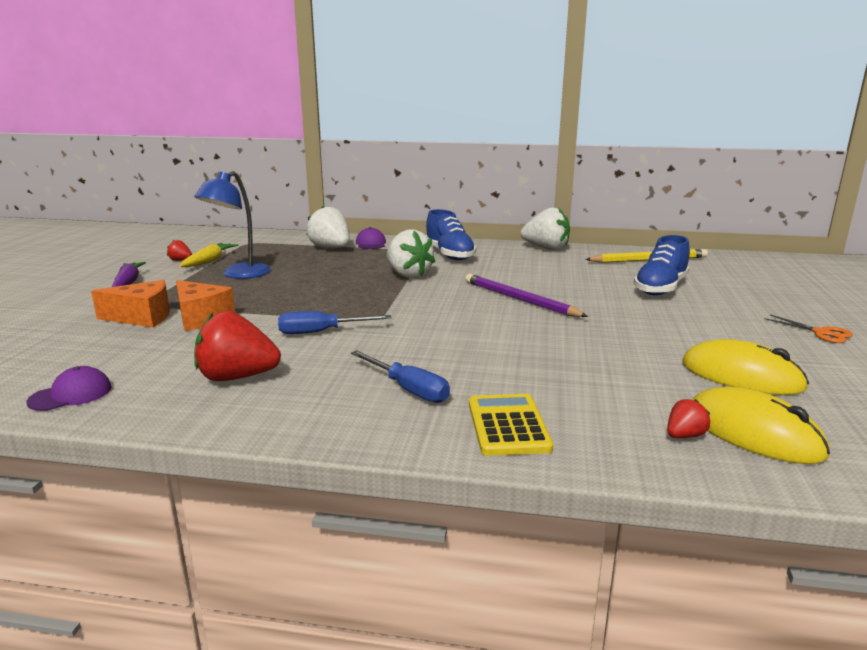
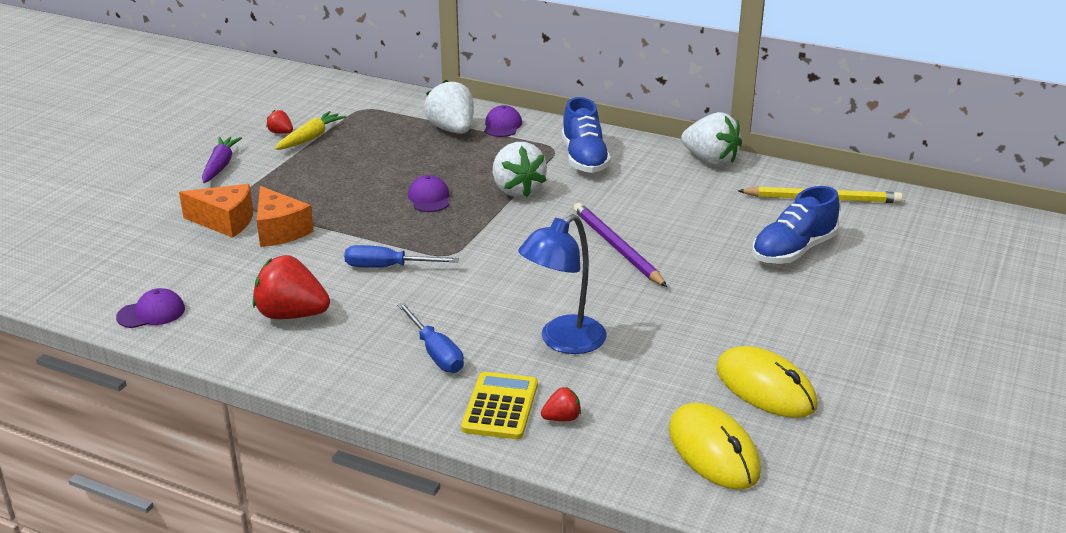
camera: 15 degrees right, 10 degrees up
(239, 274) = (335, 166): blue lamp -> blue lamp (563, 341)
(335, 286) = (429, 198): none -> purple cap
(684, 436) = (647, 443): red strawberry -> red strawberry (562, 418)
(821, 333) = (913, 346): orange scissors -> none

